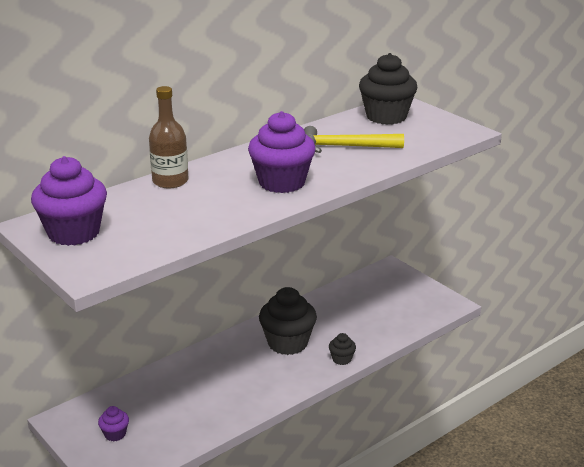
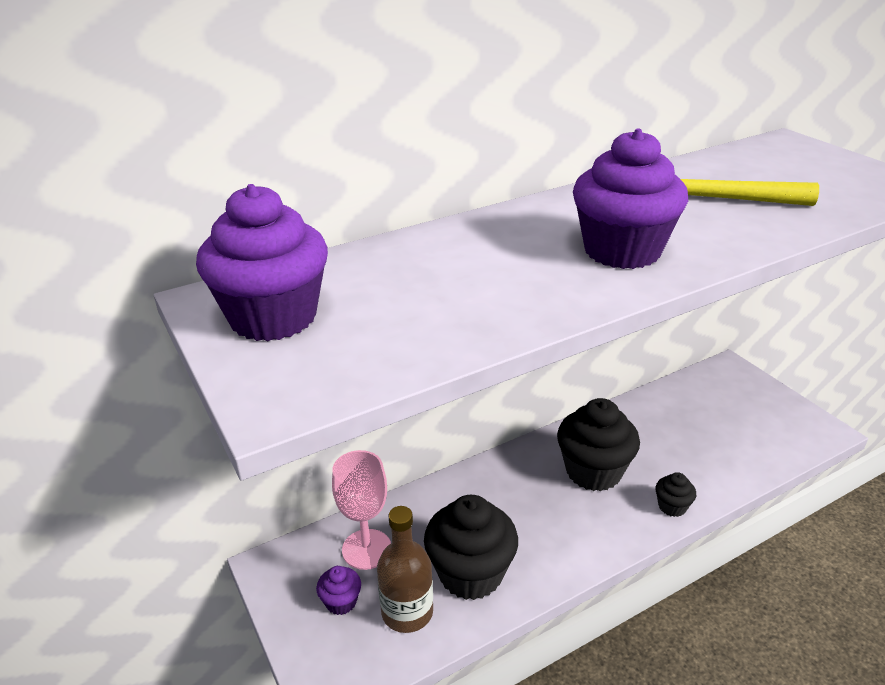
camera: 10 degrees right, 5 degrees up
(128, 403) = (366, 549): none -> pink goblet
(170, 181) = (443, 238): brown bottle -> brown bottle (407, 612)
(386, 116) = (771, 158): black cupcake -> black cupcake (470, 573)

